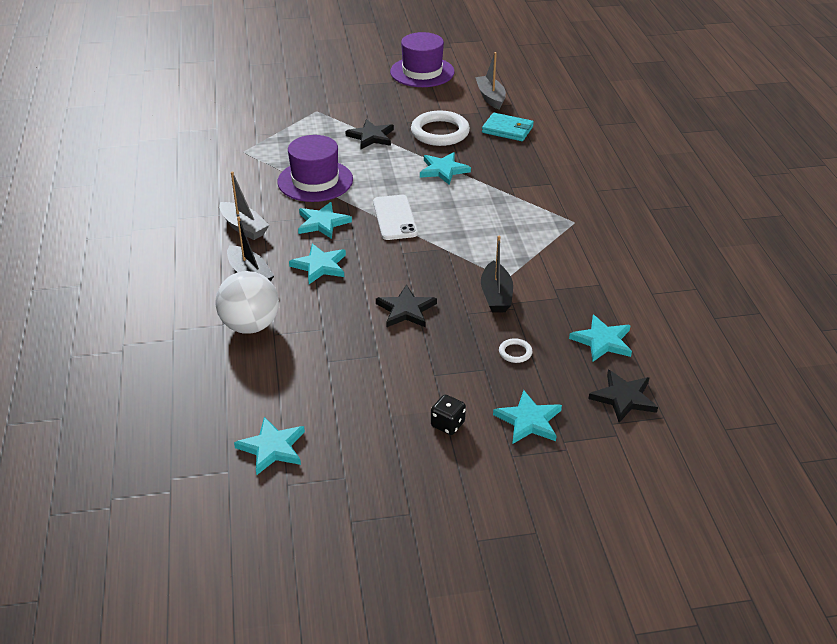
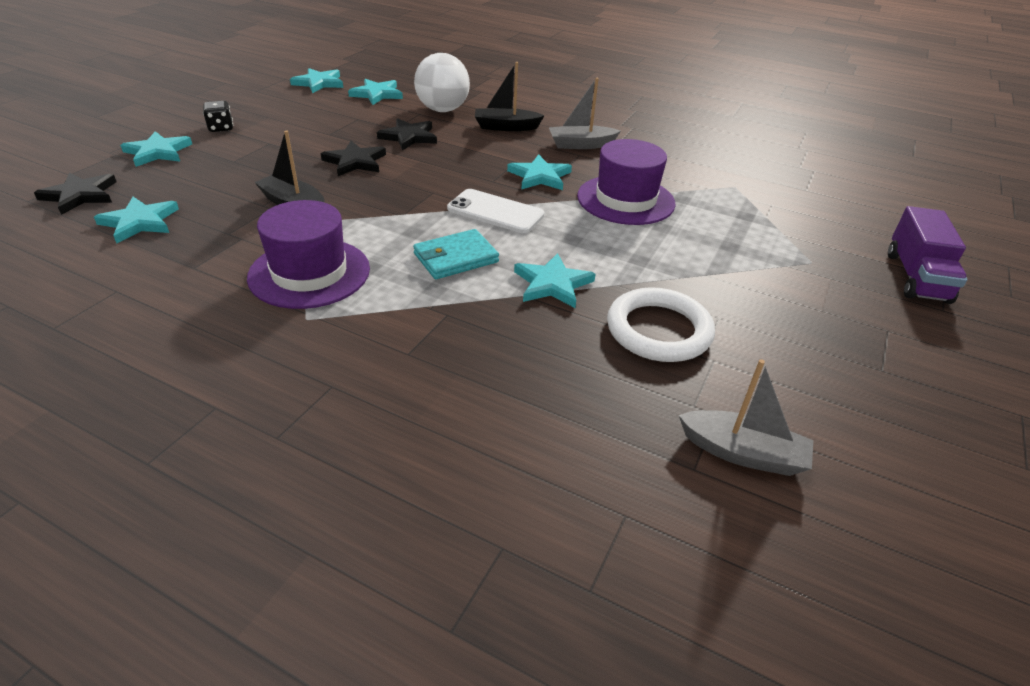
camera: 125 degrees right, 0 degrees up
(295, 84) = (916, 277): none -> purple truck
(320, 266) = (474, 153): turquoise star -> turquoise star (377, 94)
(371, 136) = (698, 271): black star -> black star (409, 137)
(422, 72) = (913, 422): purple hat -> purple hat (309, 273)
(507, 130) = (603, 403): turquoise wallet -> turquoise wallet (455, 258)
(515, 352) = (220, 179): white ring -> none

